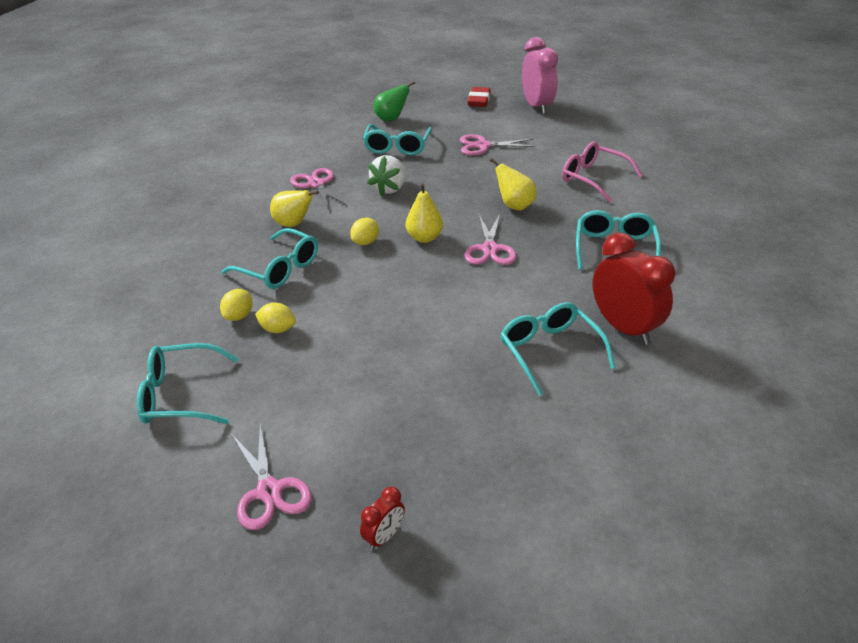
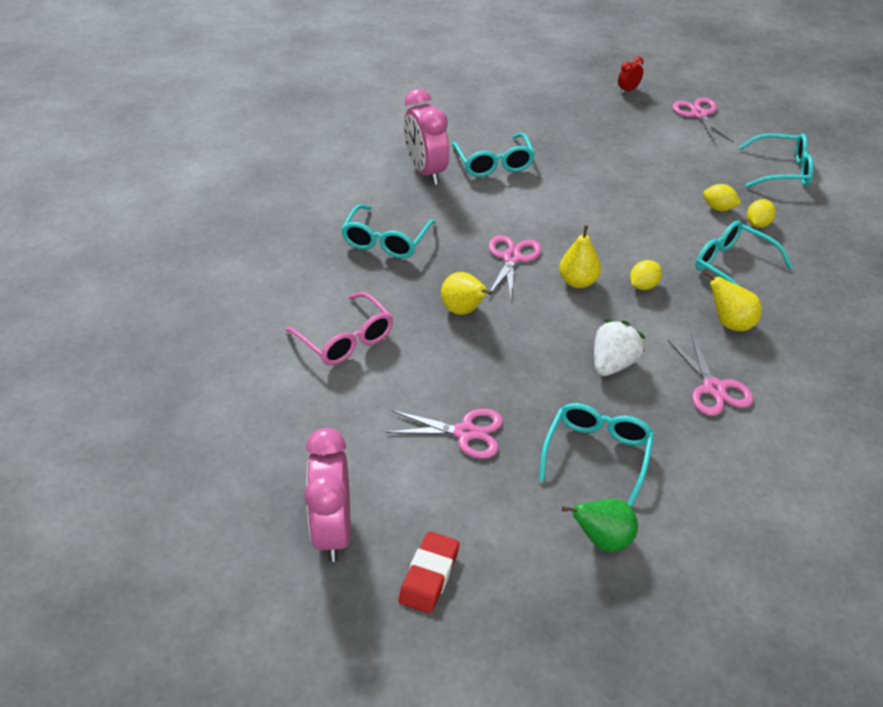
camera: 170 degrees left, 5 degrees up
(624, 328) = (426, 171): red clock -> pink clock

